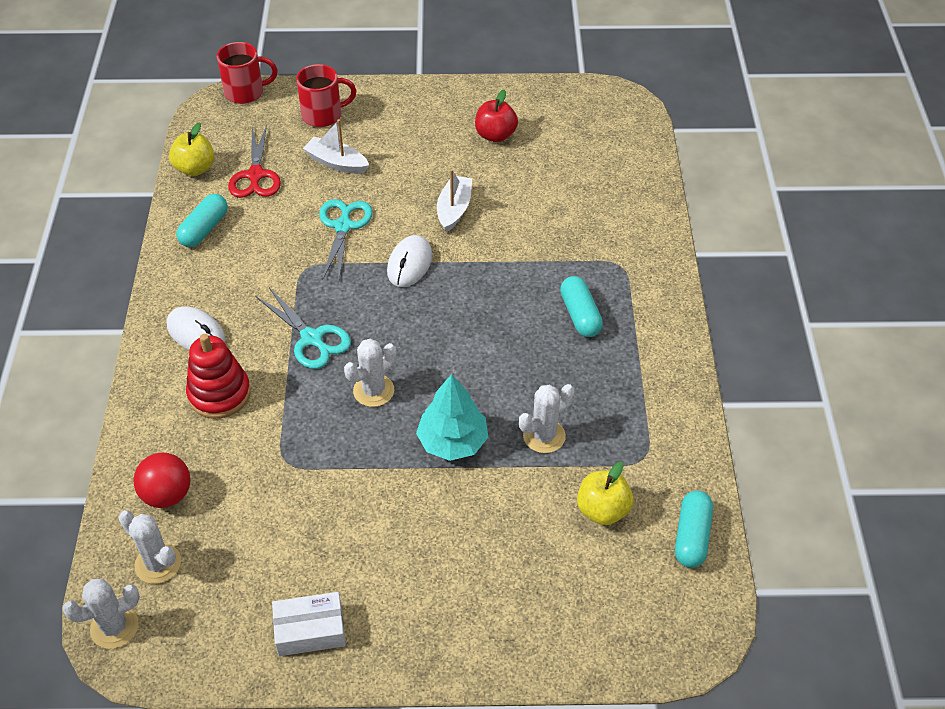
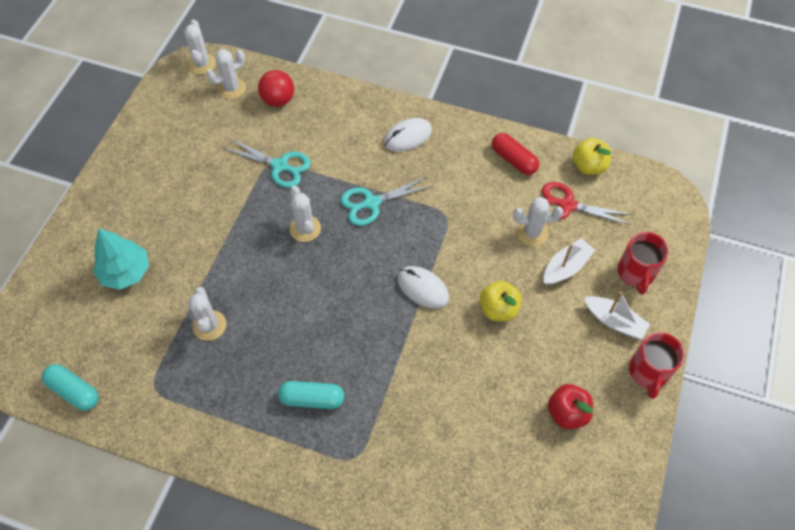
camera: 110 degrees right, 10 degrees up
(204, 229) = (513, 160): turquoise capsule -> red capsule
(219, 394) = (345, 140): red stacking toy -> none
(246, 92) = (684, 220): red mug -> red mug (648, 372)
(302, 195) = (532, 232): none -> white cactus
(310, 630) = (144, 150): white box -> none
(343, 226) = (484, 252): turquoise scissors -> turquoise scissors (280, 166)
(452, 441) = (236, 264): turquoise tree -> turquoise tree (126, 272)
(454, 209) = (475, 342): white boat -> white boat (614, 321)
(602, 510) = (129, 340): yellow apple -> yellow apple (498, 309)

